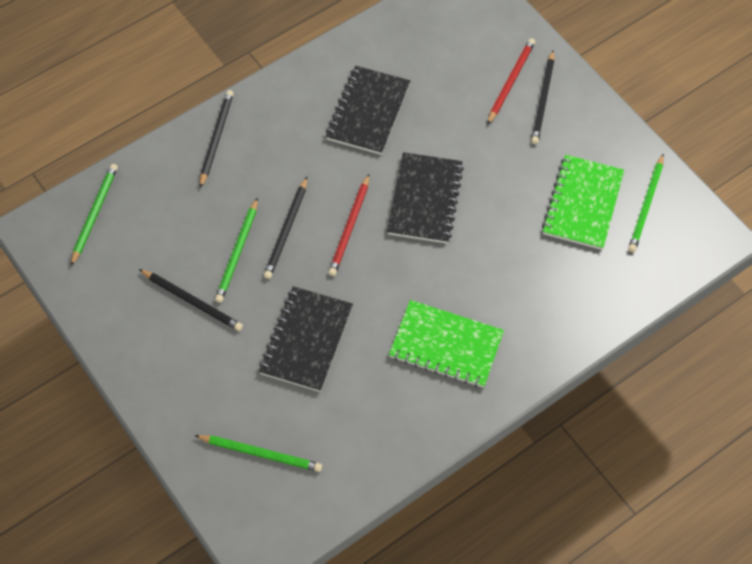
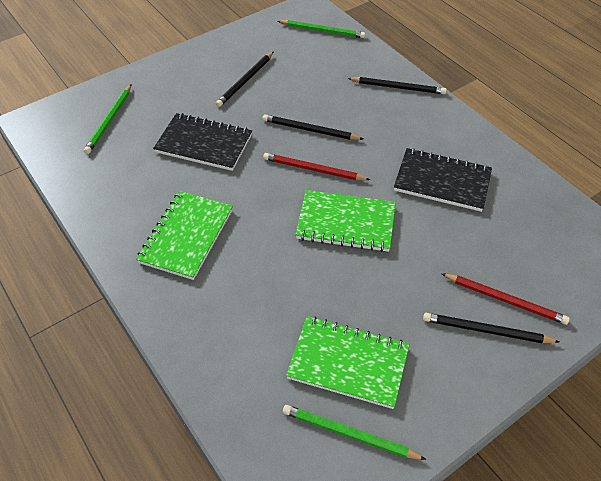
camera: 90 degrees right, 10 degrees down
(237, 253) = (288, 103): green pencil -> none
(425, 199) = (346, 223): black notebook -> green notebook

